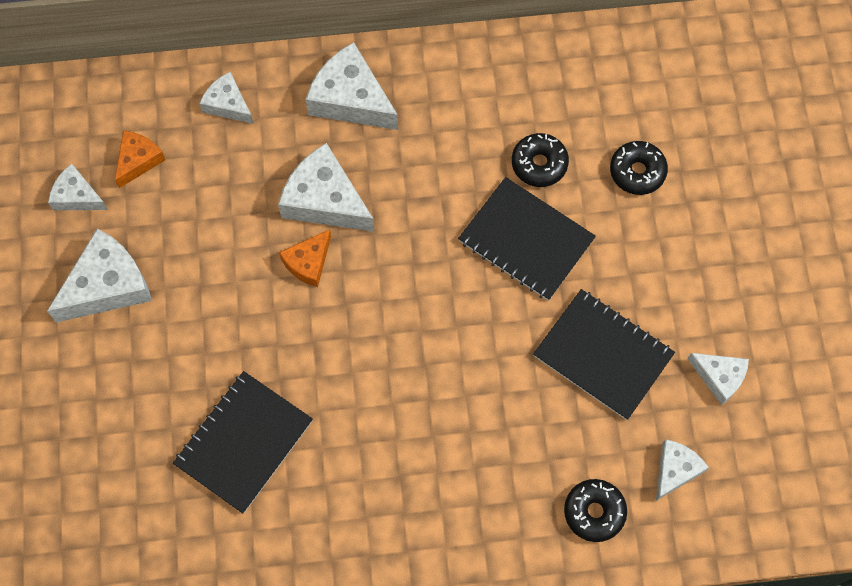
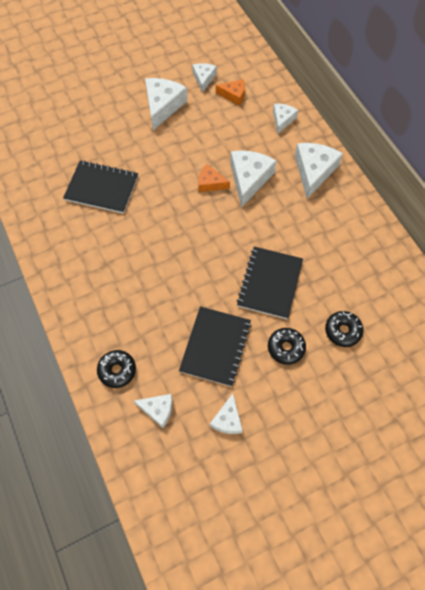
camera: 70 degrees right, 5 degrees down
(107, 285) = (163, 106): white cheese -> white cheese turned 105 degrees counterclockwise
(539, 164) = (321, 275): black donut -> black donut (286, 348)

